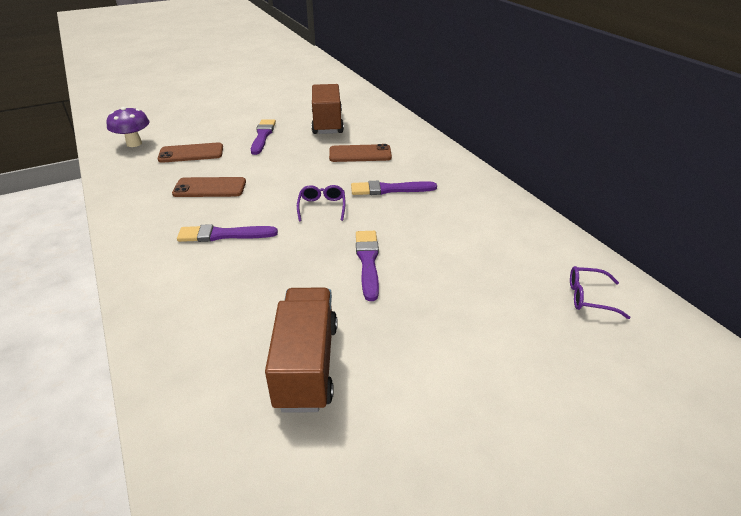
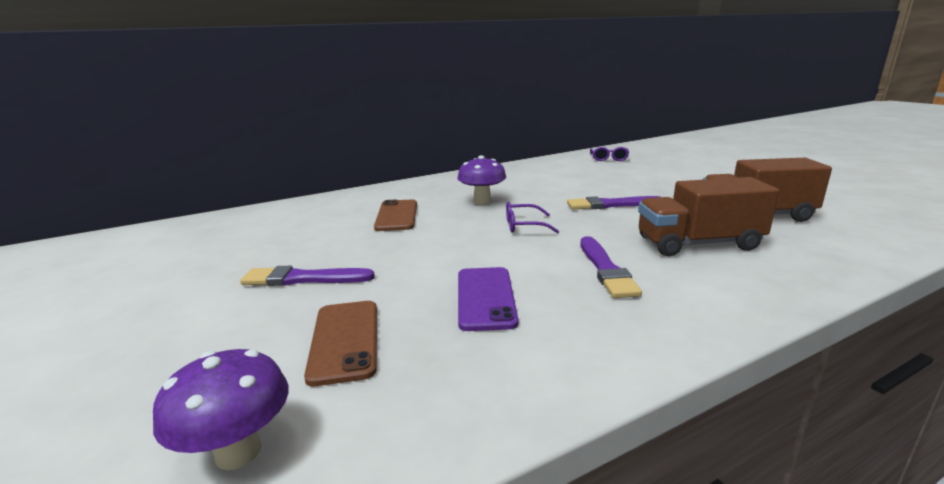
camera: 90 degrees left, 15 degrees down
(210, 188) = (485, 298): brown phone -> purple phone
(327, 123) = (288, 237): brown truck -> brown truck (698, 244)
(390, 189) = (482, 201): purple brush -> purple mushroom

